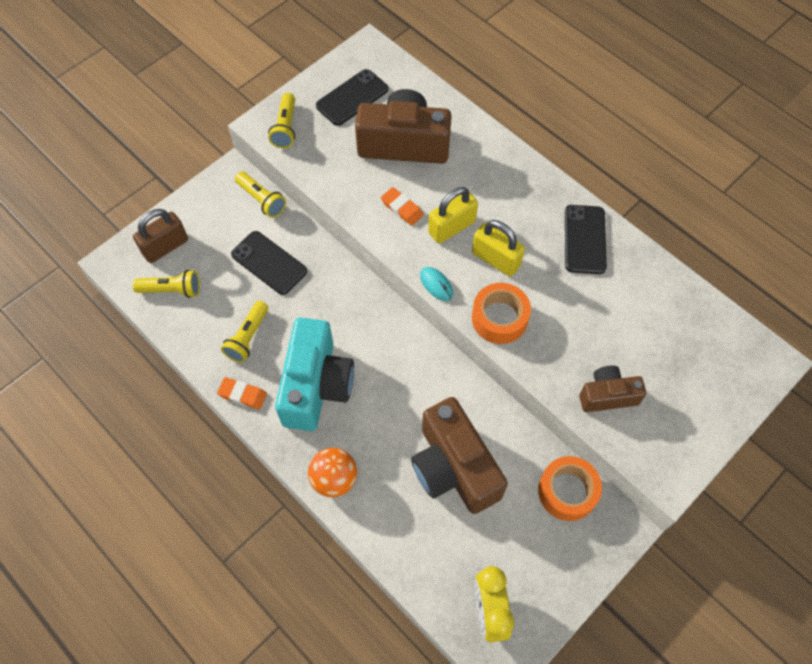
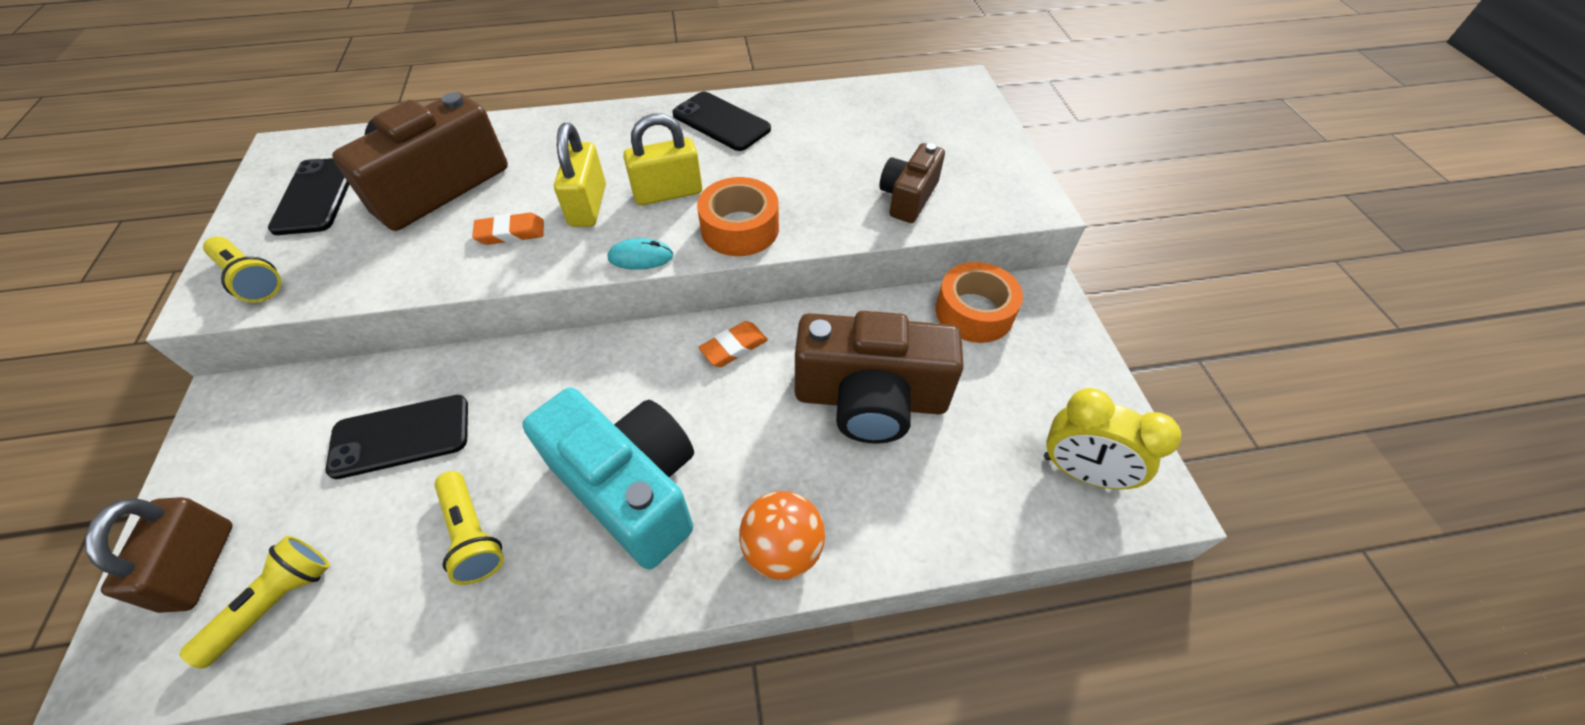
camera: 55 degrees left, 10 degrees down
(242, 395) = (549, 600): orange eraser -> orange eraser (734, 347)
(262, 200) = (307, 389): yellow flashlight -> none

